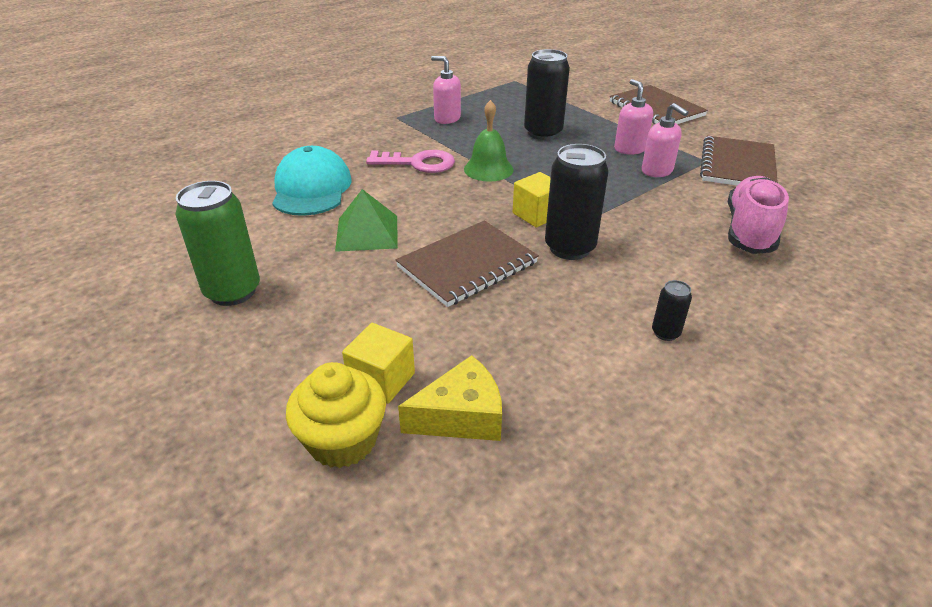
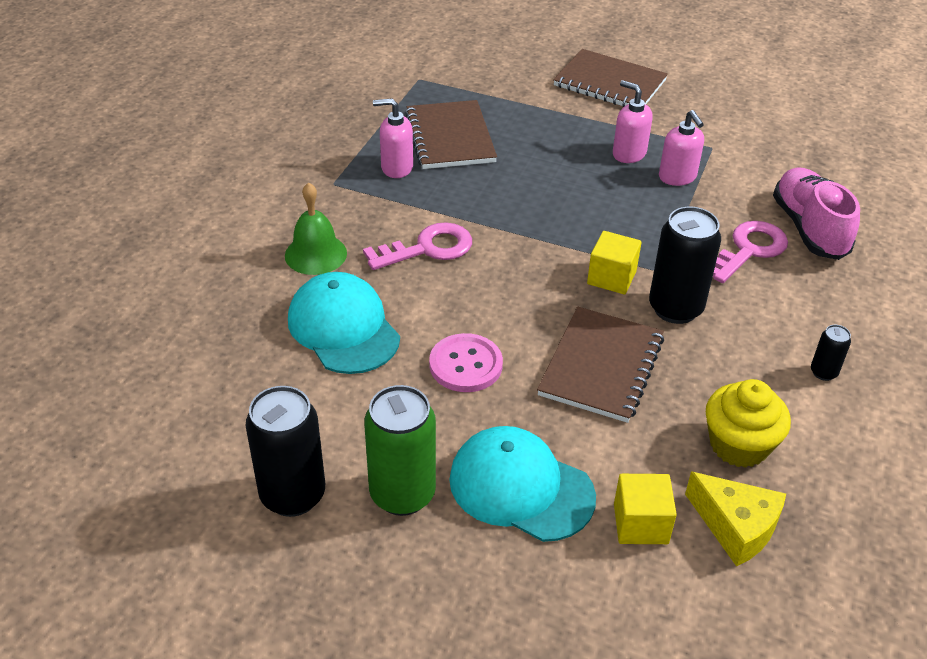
camera: 30 degrees left, 5 degrees up
(317, 319) = (521, 487): none -> turquoise cap
(342, 440) = (664, 595): yellow cupcake -> yellow cupcake (739, 445)
(367, 232) = (465, 365): green pyramid -> pink button
(461, 416) = (735, 527): yellow cheese -> yellow cheese turned 90 degrees clockwise
(488, 169) = (511, 231): green bell -> green bell (315, 254)
(543, 133) = (523, 157): black can -> black can (293, 495)
(657, 171) = (677, 177): pink soap dispenser -> pink soap dispenser turned 45 degrees clockwise
(675, 230) = (748, 250): none -> pink key
(737, 165) = (743, 145): brown notebook -> brown notebook (450, 137)

